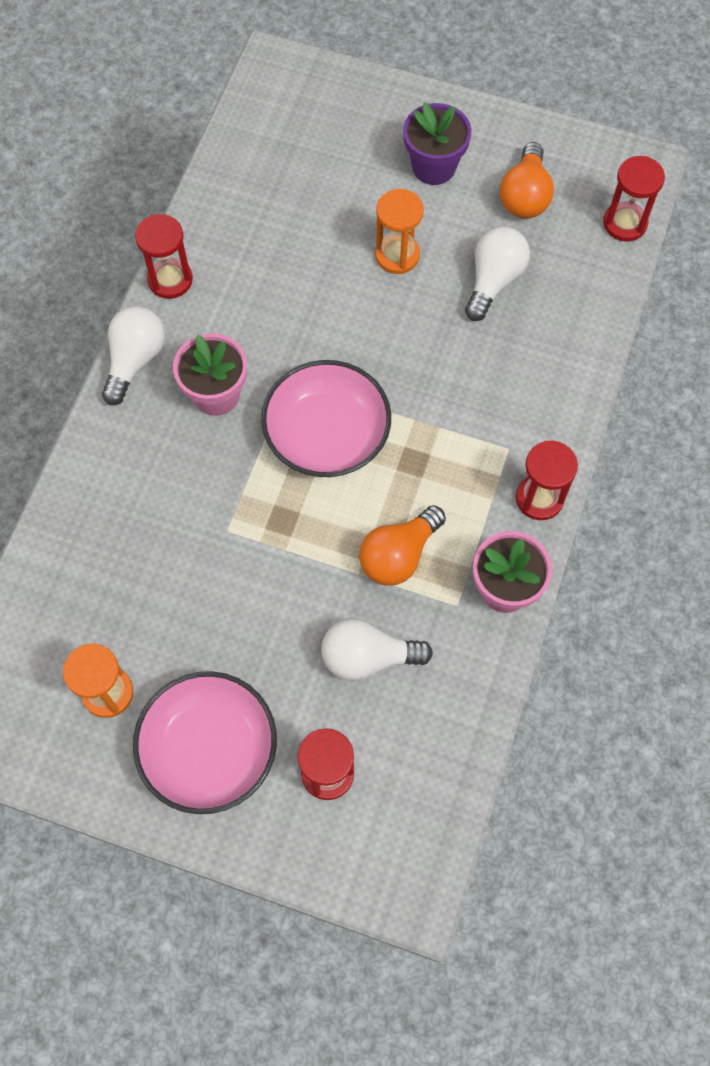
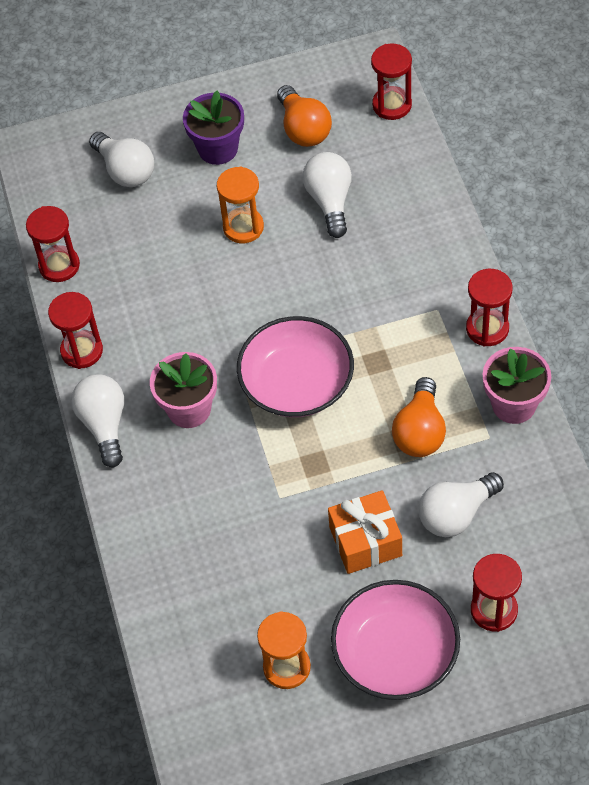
camera: 30 degrees left, 10 degrees down
(213, 189) = (59, 265): none -> red hourglass
(267, 625) = (365, 541): none -> orange gift
(337, 137) = (125, 170): none -> white light bulb

